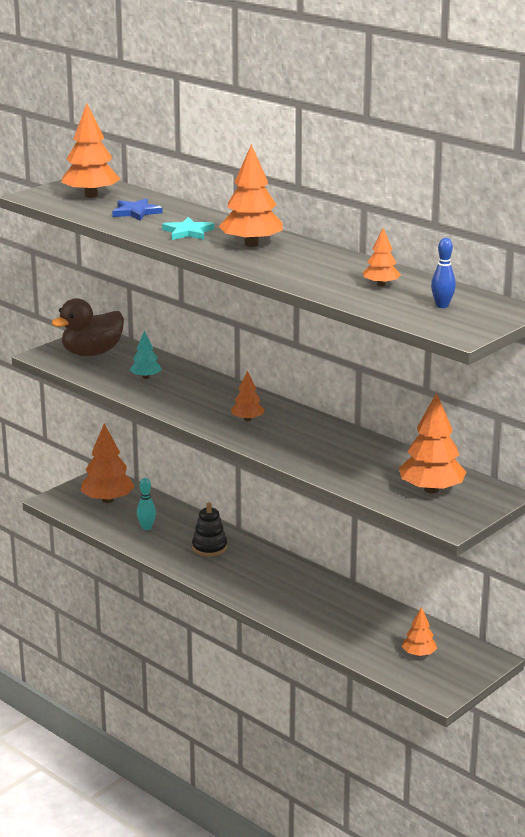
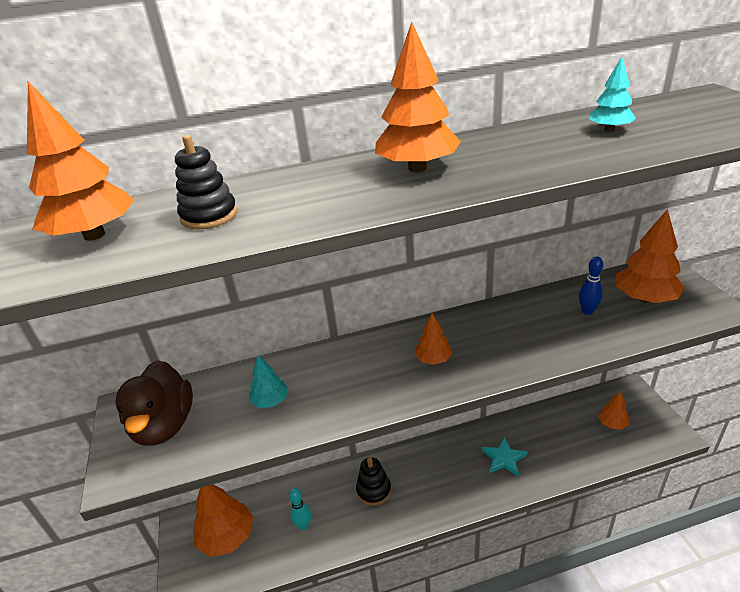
camera: 55 degrees left, 10 degrees up
(136, 212) = (209, 216): blue star -> black stacking toy
(188, 232) = (330, 196): turquoise star -> turquoise star (504, 458)
(381, 285) = (609, 129): orange tree -> turquoise tree
(442, 306) = (690, 115): blue bowling pin -> blue bowling pin (587, 311)

